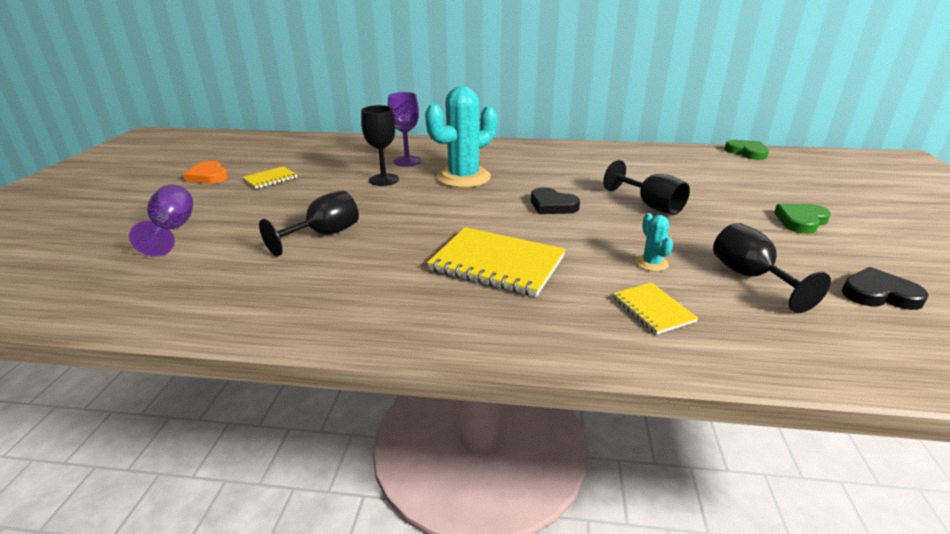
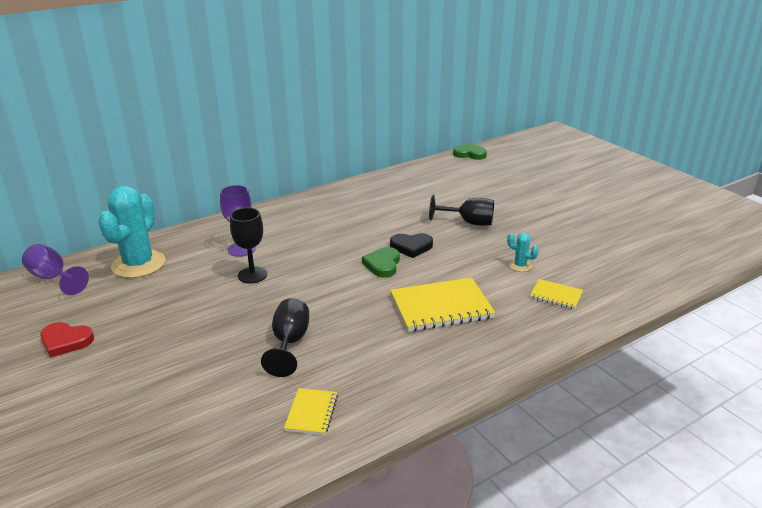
camera: 40 degrees left, 0 degrees up
(173, 230) = (145, 403): purple goblet -> purple goblet (53, 278)
(208, 176) = (66, 341): orange heart -> red heart
(270, 179) = (142, 317): yellow notebook -> yellow notebook (311, 413)
(463, 177) = (314, 247): turquoise cactus -> turquoise cactus (138, 264)
(750, 277) = (573, 252): black goblet -> none
(801, 221) = (555, 202): green heart -> green heart (383, 264)
(879, 294) = (632, 237): black heart -> none

